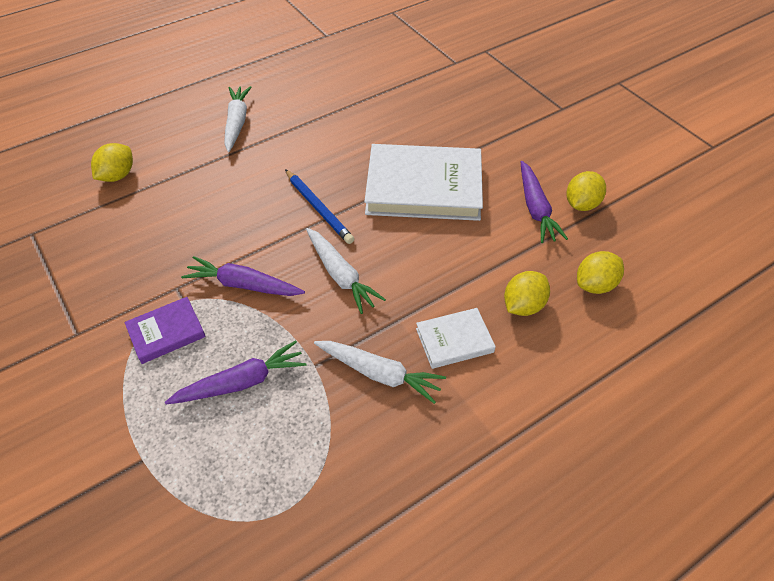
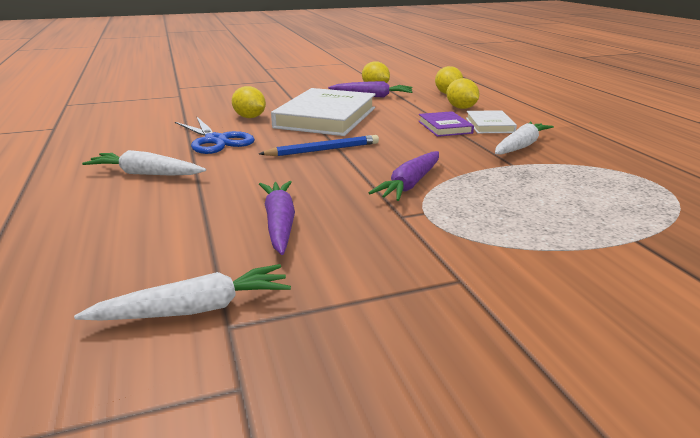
camera: 75 degrees left, 25 degrees down
(117, 176) = (161, 249): yellow lemon -> yellow lemon (250, 117)
(166, 332) = (467, 223): purple book -> purple book (445, 127)
(241, 382) = (533, 191): purple carrot -> purple carrot (279, 223)
(324, 133) = (216, 140): none -> blue scissors
(340, 275) = (413, 149): white carrot -> white carrot (195, 309)

